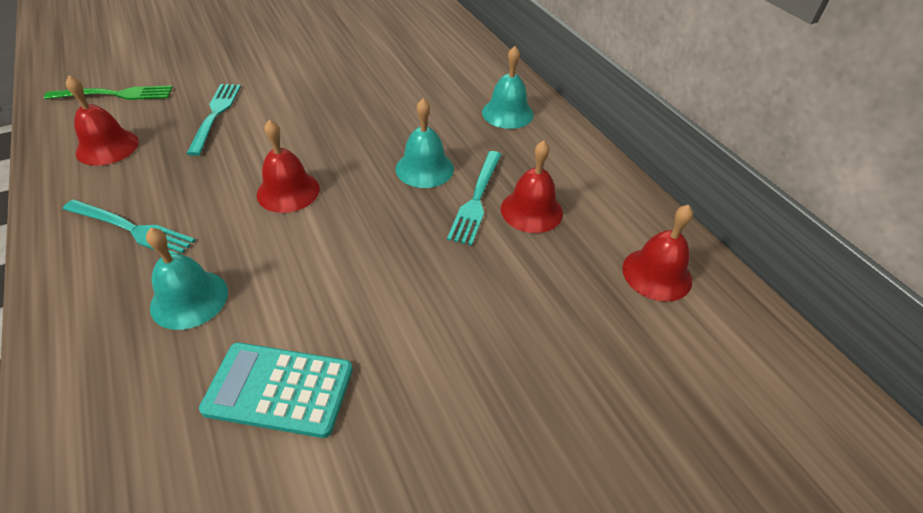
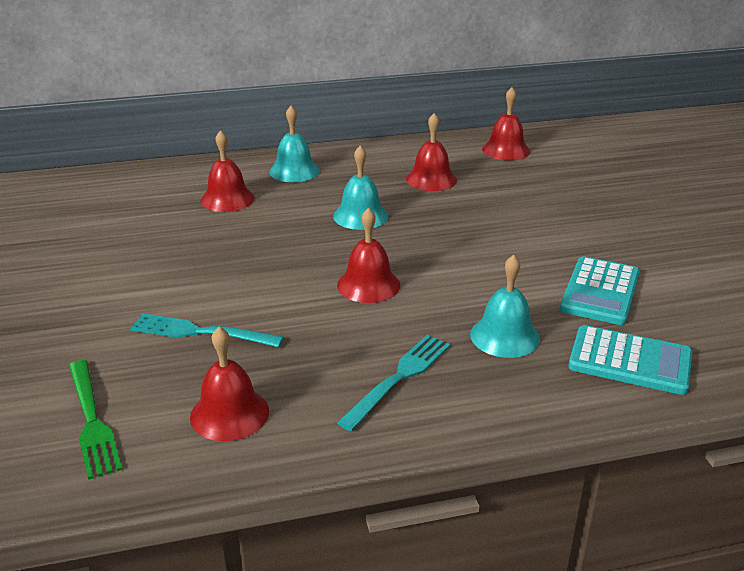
camera: 75 degrees left, 15 degrees down
(115, 94) = (92, 421): green fork -> green fork turned 150 degrees clockwise
(123, 419) = (630, 361): none -> turquoise calculator
(434, 87) = (227, 199): none -> red bell
(476, 200) = (411, 198): turquoise fork -> none

